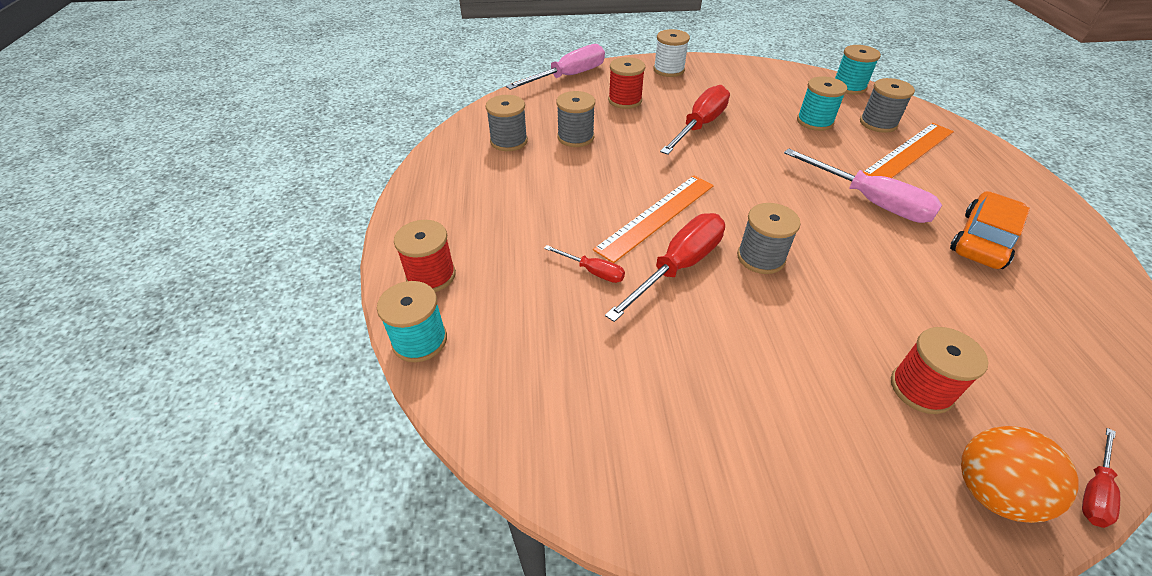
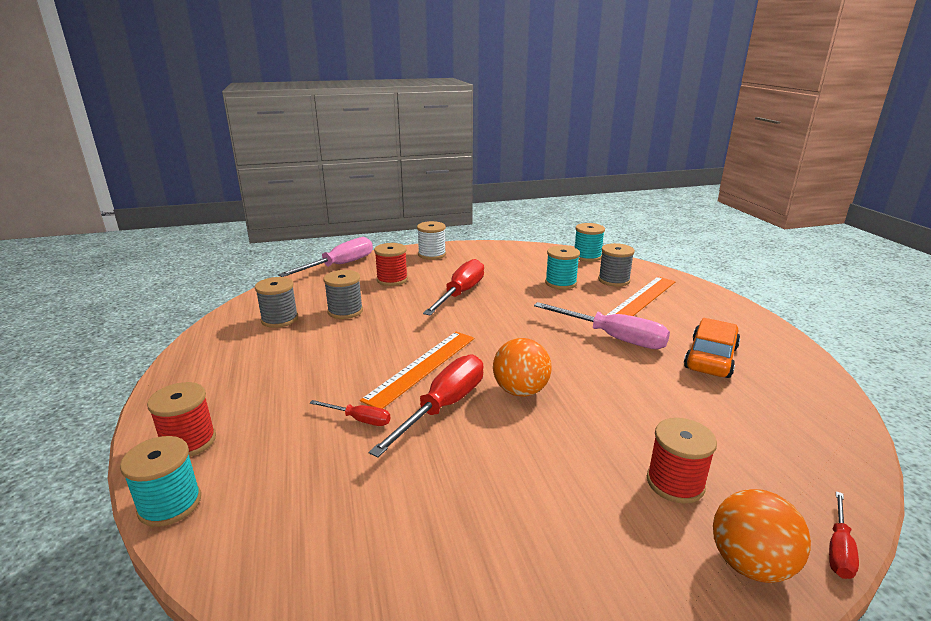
camera: 10 degrees left, 20 degrees down
(761, 257) = (520, 391): grey spool -> orange ball

